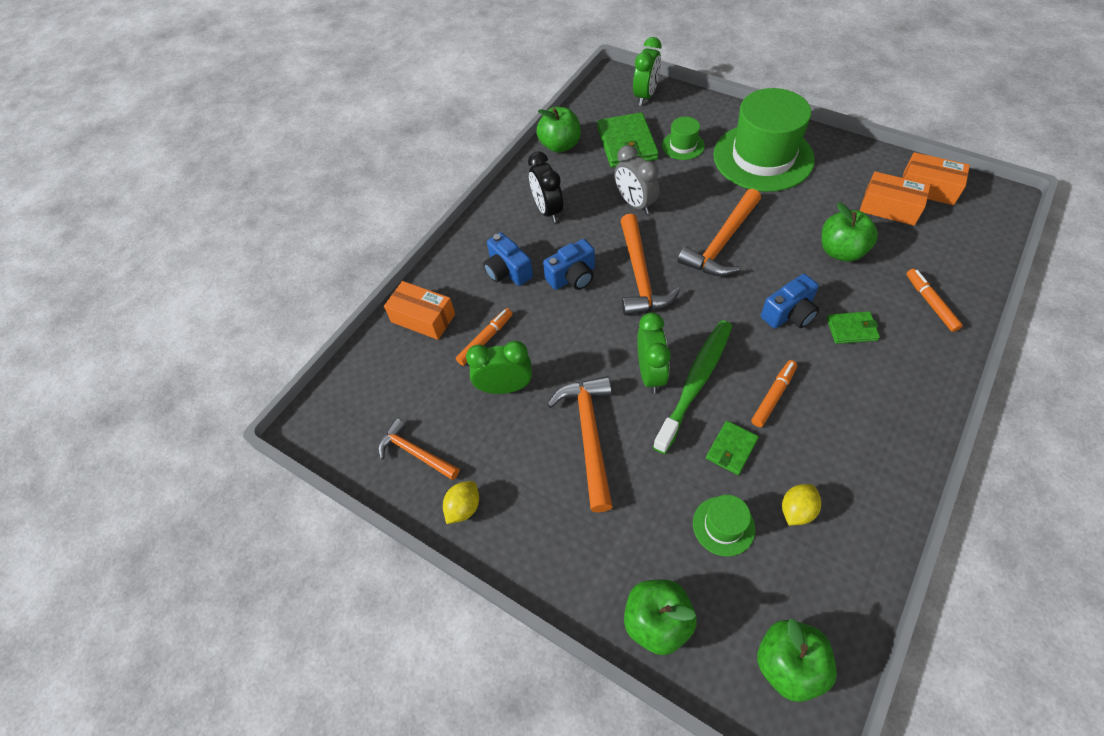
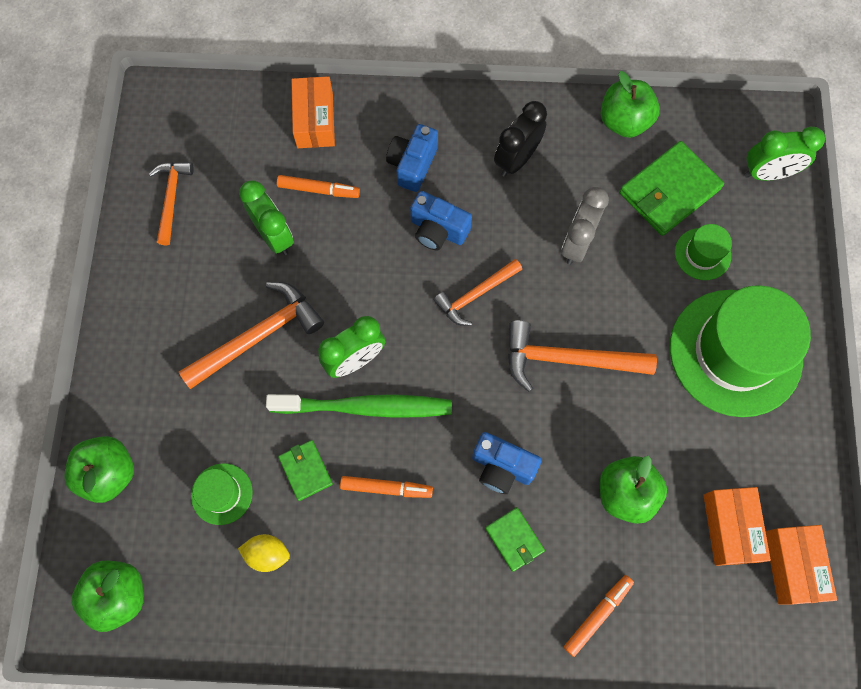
camera: 55 degrees right, 15 degrees up
(463, 508) = (139, 267): yellow lemon -> none
(640, 275) = (475, 295): orange hammer -> orange hammer, size x0.64
(731, 449) = (305, 470): green wallet -> green wallet turned 60 degrees clockwise

